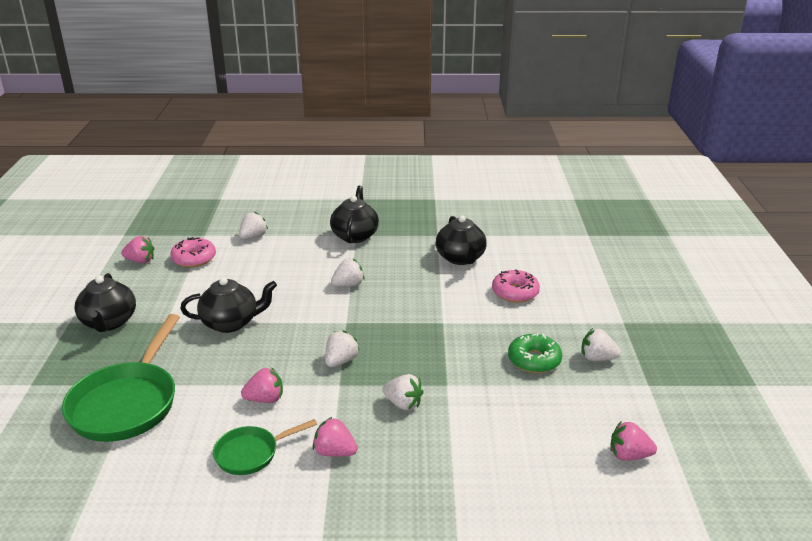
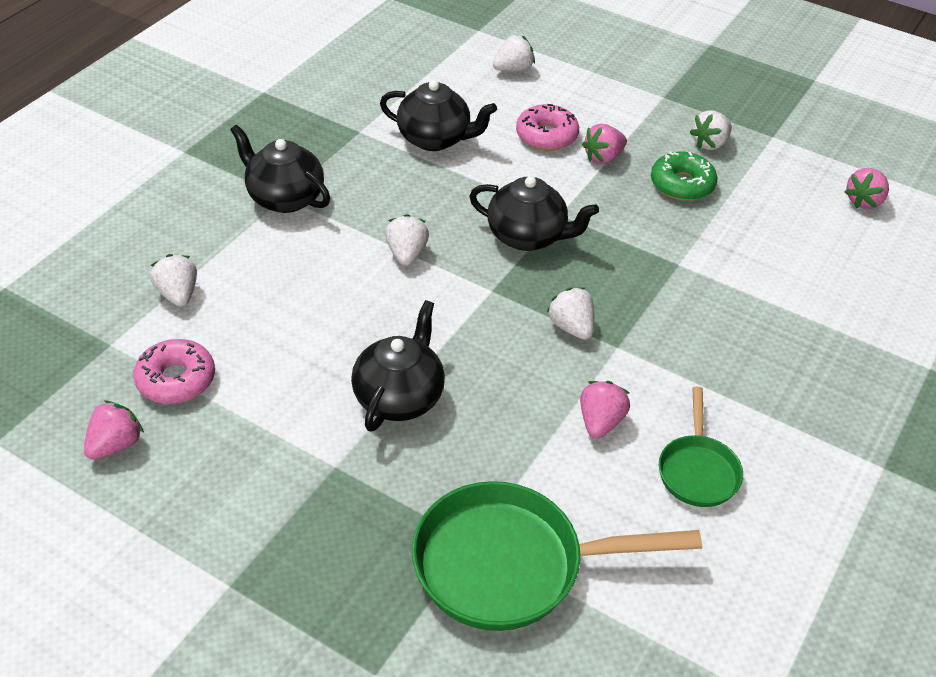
camera: 60 degrees left, 15 degrees up
(109, 322) = (276, 534): black teapot -> black teapot (528, 236)
(127, 403) = (510, 565): green pan -> green pan turned 135 degrees clockwise
(335, 452) = (738, 398): pink strawberry -> pink strawberry (603, 157)
(403, 404) = (690, 311): white strawberry -> white strawberry (513, 69)

